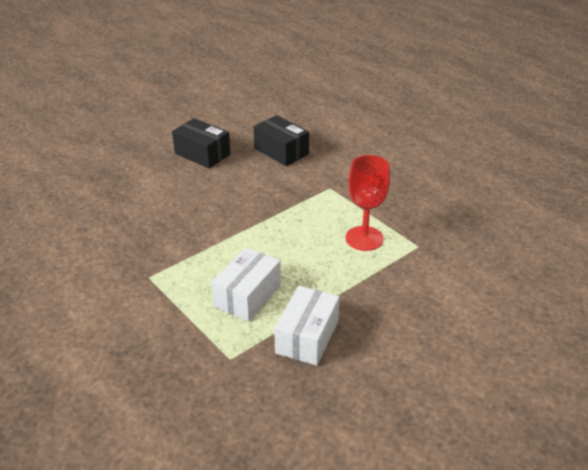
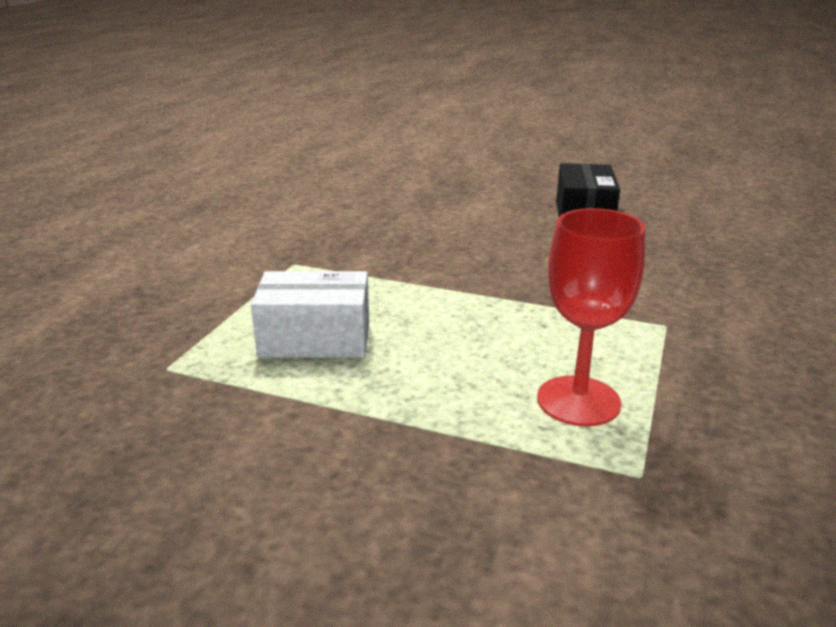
camera: 60 degrees right, 10 degrees down
(281, 151) = (687, 260): black box -> none
(307, 337) = (256, 421): white box -> none

